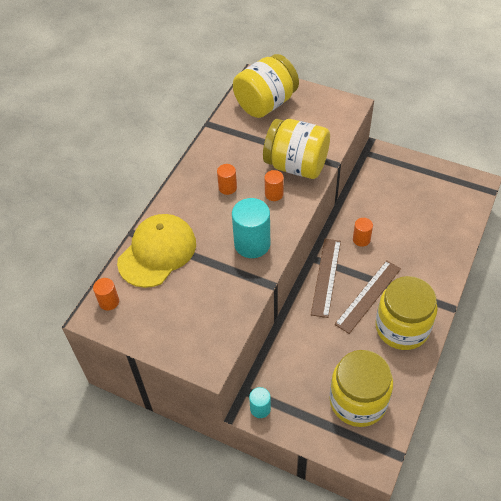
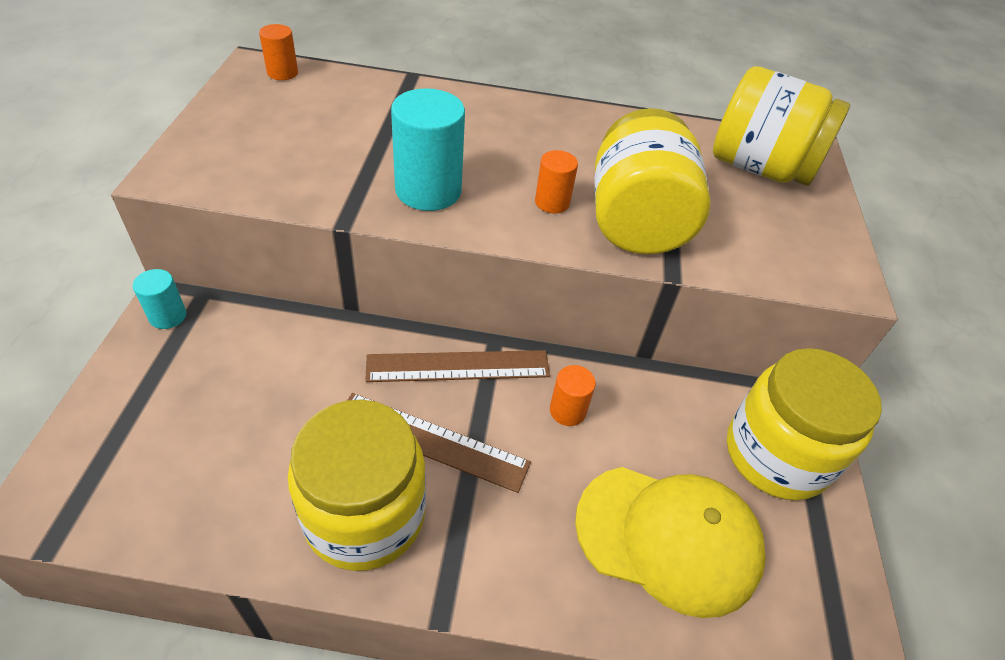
camera: 65 degrees right, 5 degrees down
(157, 252) = (382, 100): yellow cap -> yellow cap (668, 538)
(227, 188) = (540, 149): orange cylinder -> none
(358, 401) = (180, 456): yellow jar -> yellow jar (776, 454)

